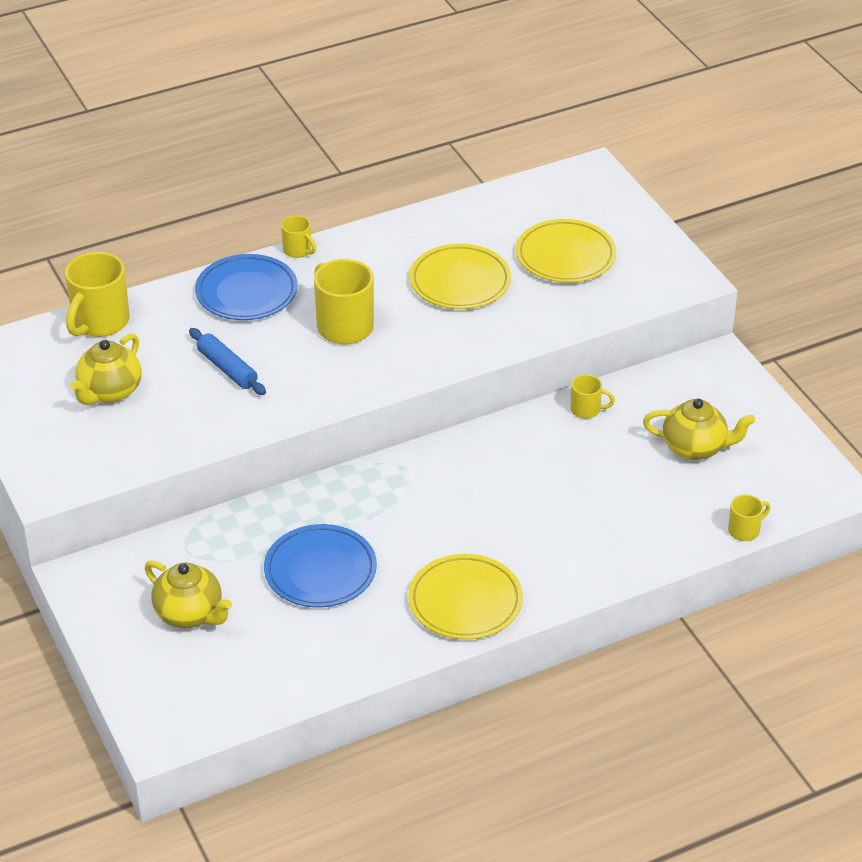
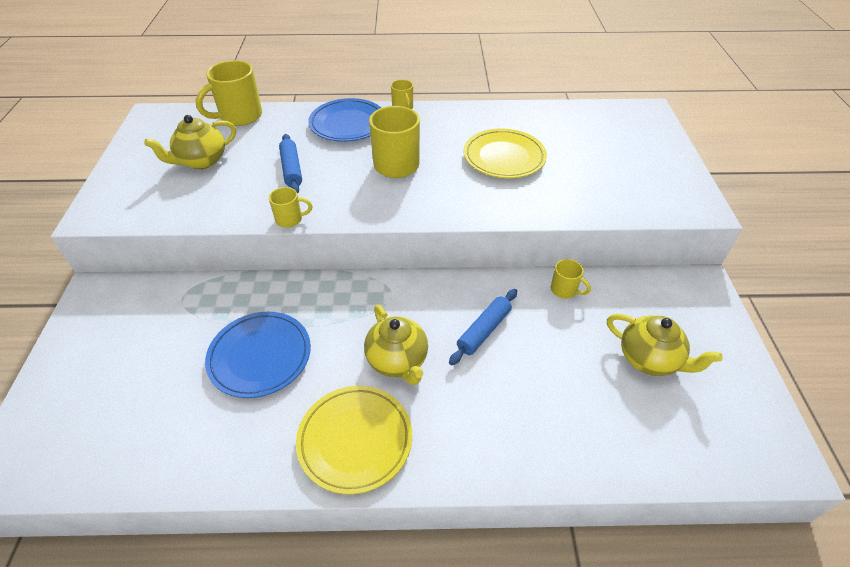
camera: 25 degrees right, 5 degrees up
(190, 614) = (135, 356): yellow teapot -> yellow teapot (397, 361)
(527, 474) = (484, 330): none -> blue rolling pin
(565, 256) = (598, 161): yellow plate -> none
(745, 530) = (670, 472): yellow mug -> yellow mug (290, 219)

